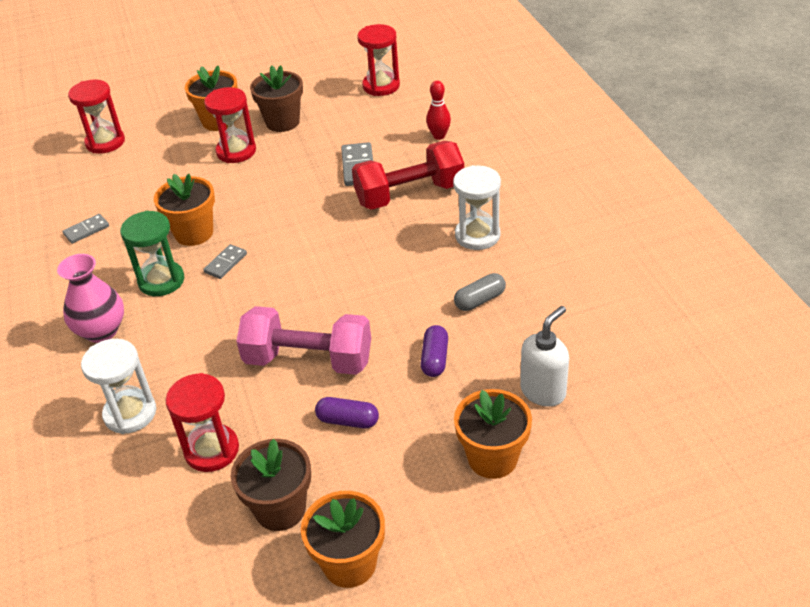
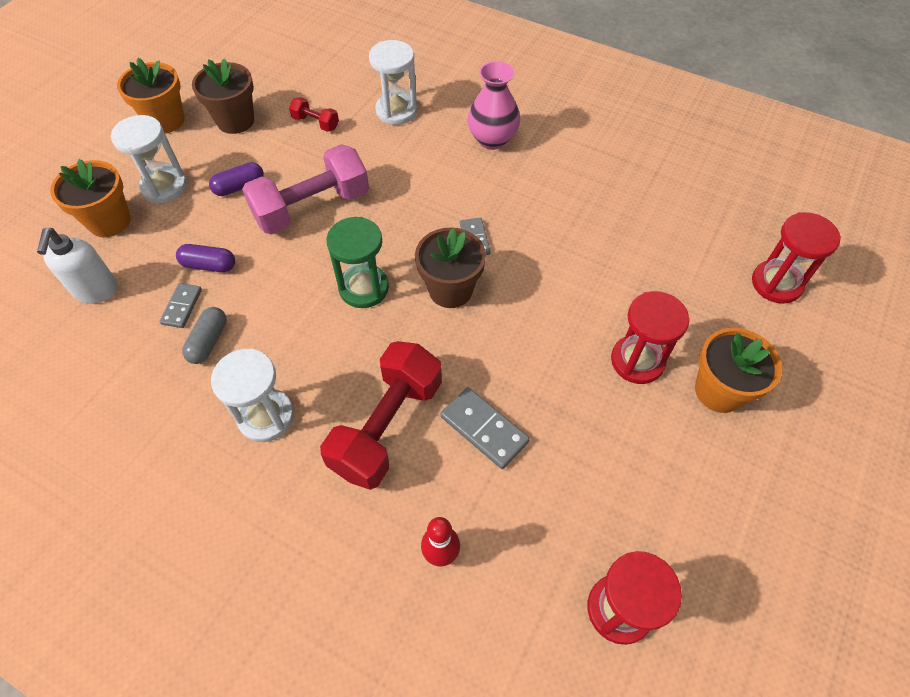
camera: 135 degrees right, 15 degrees up
(86, 230) = (631, 195): grey domino -> grey domino (182, 307)
(161, 281) = (505, 195): green hourglass -> green hourglass (364, 288)
(194, 233) = (541, 248): orange flower pot -> none
(212, 450) = (315, 123): red hourglass -> red dumbbell
(282, 122) = (651, 440): brown flower pot -> brown flower pot (450, 290)
(415, 467) = (164, 187): none -> white hourglass
(435, 359) = (209, 265): purple capsule -> purple capsule turned 45 degrees counterclockwise

